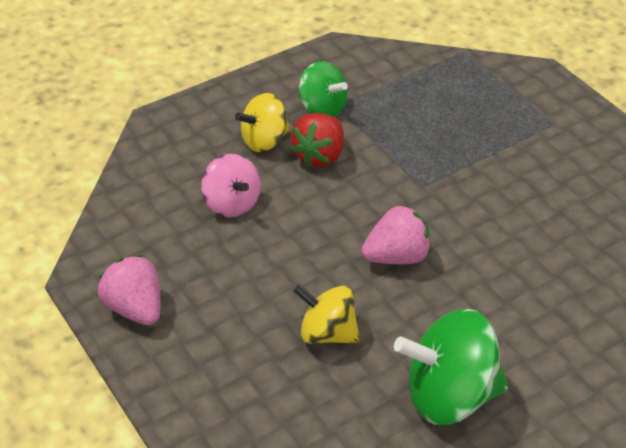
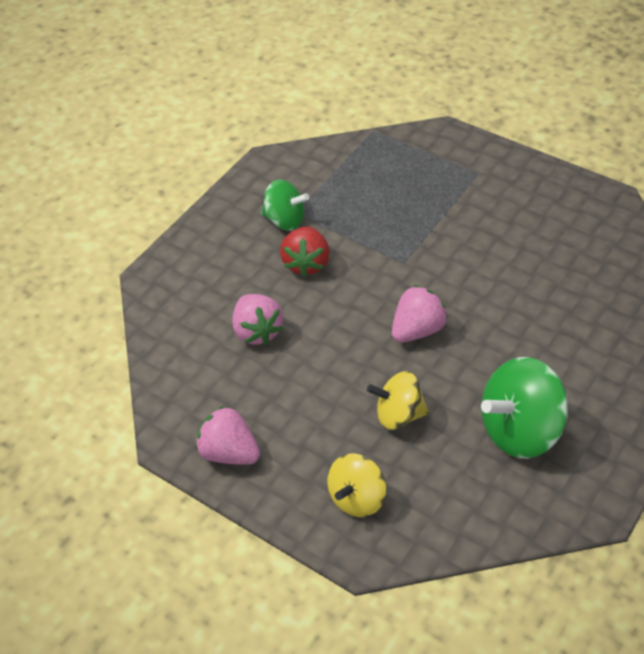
camera: 20 degrees left, 5 degrees up
(232, 204) = (257, 331): pink spinning top -> pink strawberry
(264, 141) = (252, 265): yellow spinning top -> yellow spinning top (357, 498)

